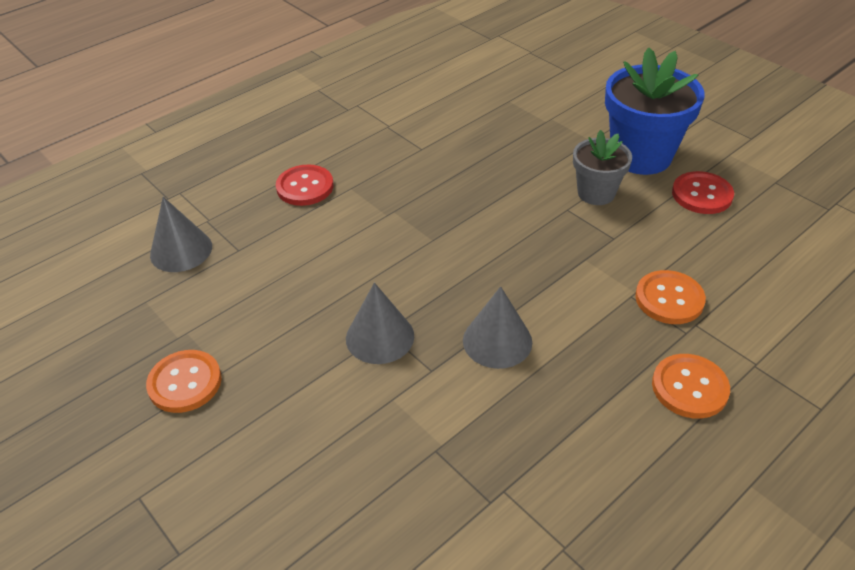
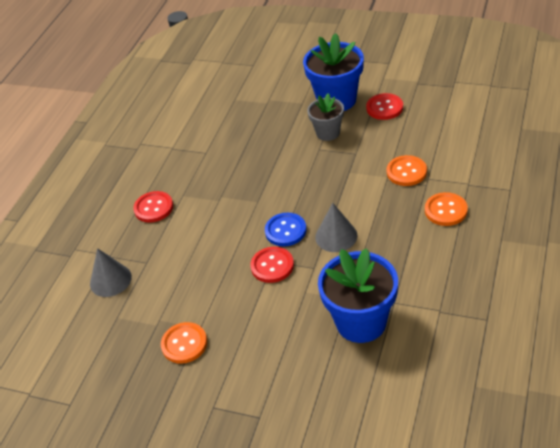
camera: 25 degrees left, 0 degrees up
(380, 337) = (272, 266): grey cone -> red button
(431, 493) = (361, 322): none -> blue flower pot
(436, 297) = (285, 230): none -> blue button

